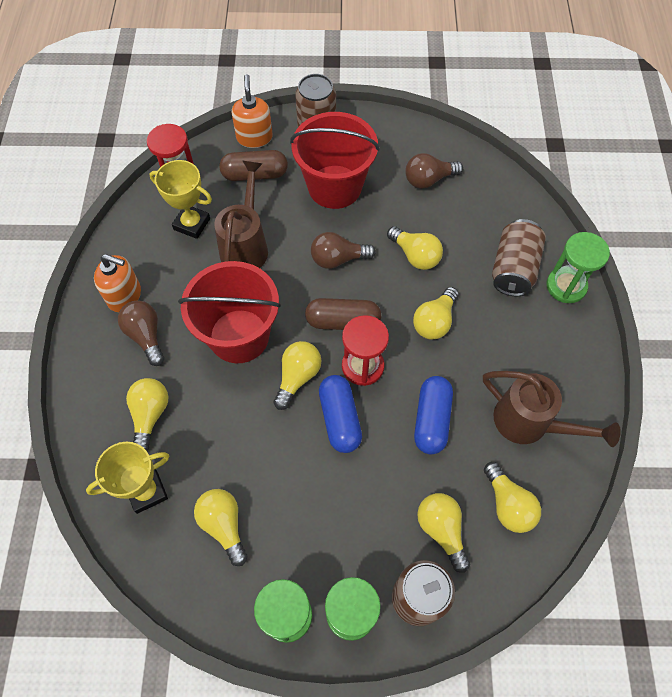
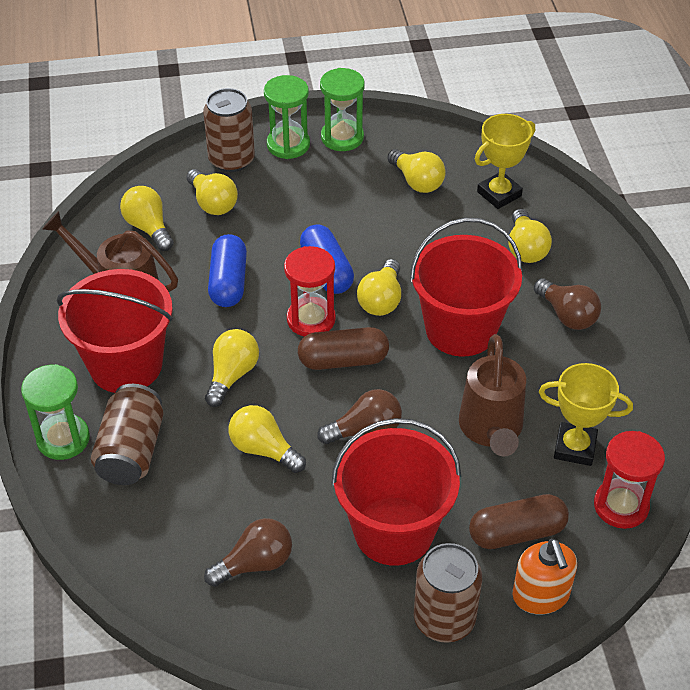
camera: 170 degrees right, 15 degrees down
(125, 296) = (614, 351): orange soap dispenser -> none
(521, 345) = (126, 365): none -> red bucket

